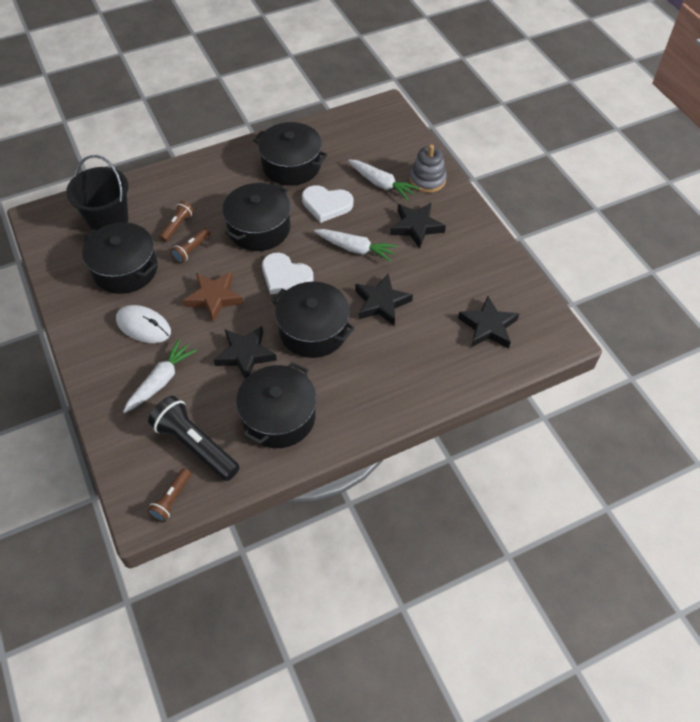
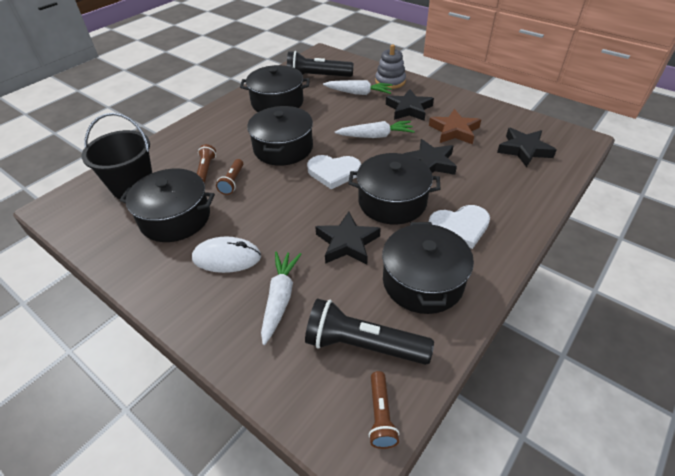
camera: 25 degrees left, 10 degrees down
(214, 298) = (281, 209): brown star -> brown star (454, 131)
(326, 205) = (327, 117): white heart -> white heart (460, 227)
(355, 144) = (317, 77): none -> black flashlight

